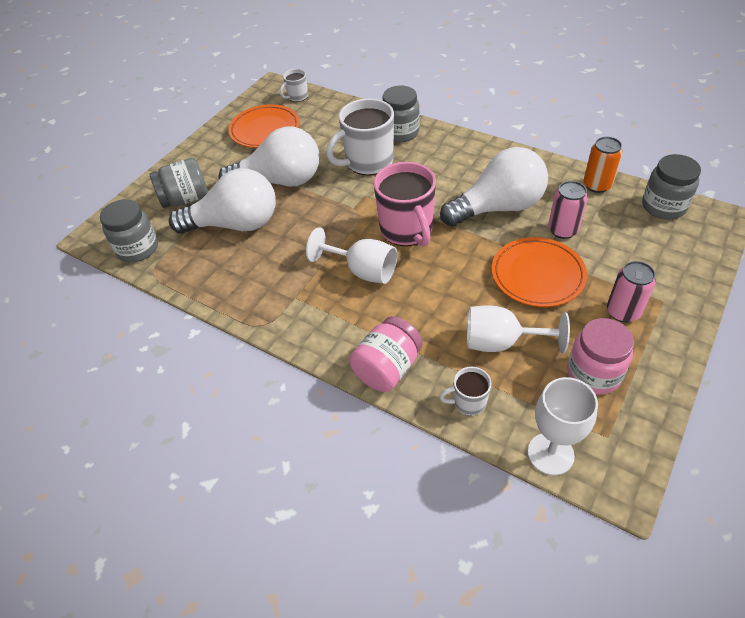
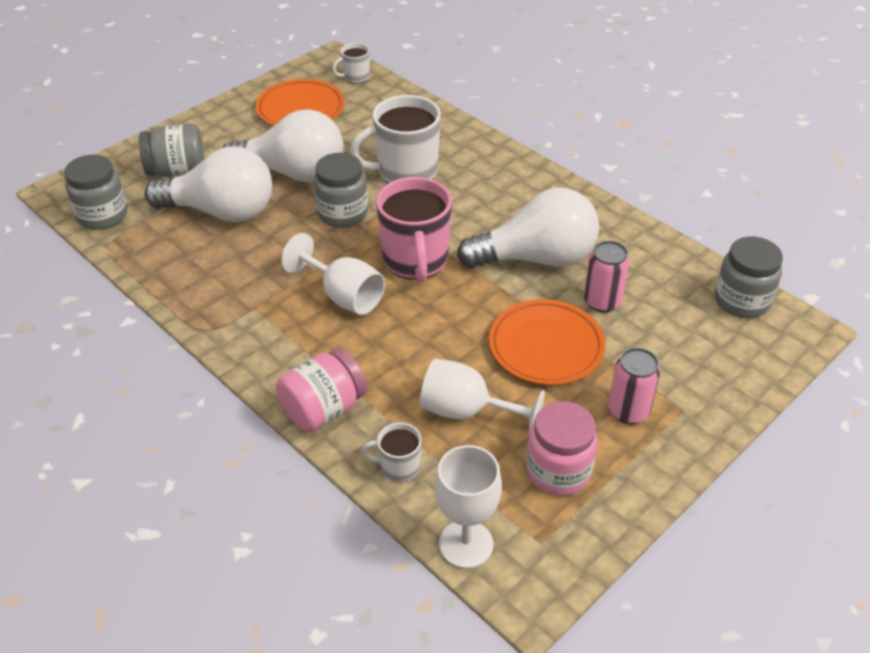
camera: 10 degrees right, 5 degrees down
(400, 133) = (460, 145): grey jar -> grey jar (342, 213)
(597, 185) = (671, 258): orange can -> none

